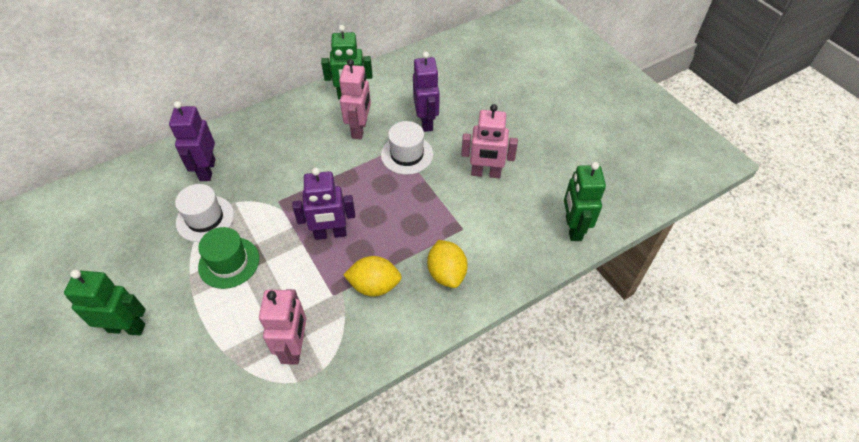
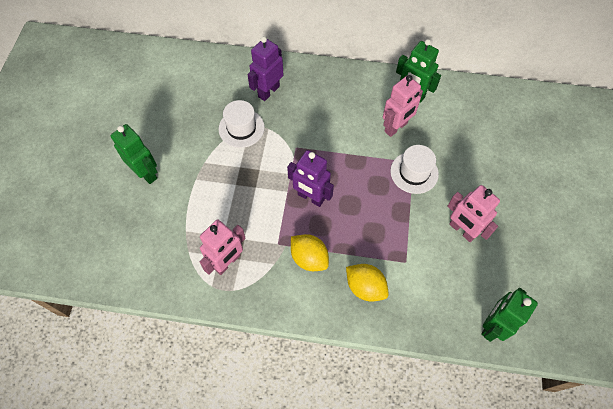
camera: 40 degrees right, 10 degrees up
(229, 262) = (232, 171): green hat -> none
(426, 122) = (452, 154): purple robot -> none
(446, 273) = (365, 287): yellow lemon -> yellow lemon turned 75 degrees counterclockwise

